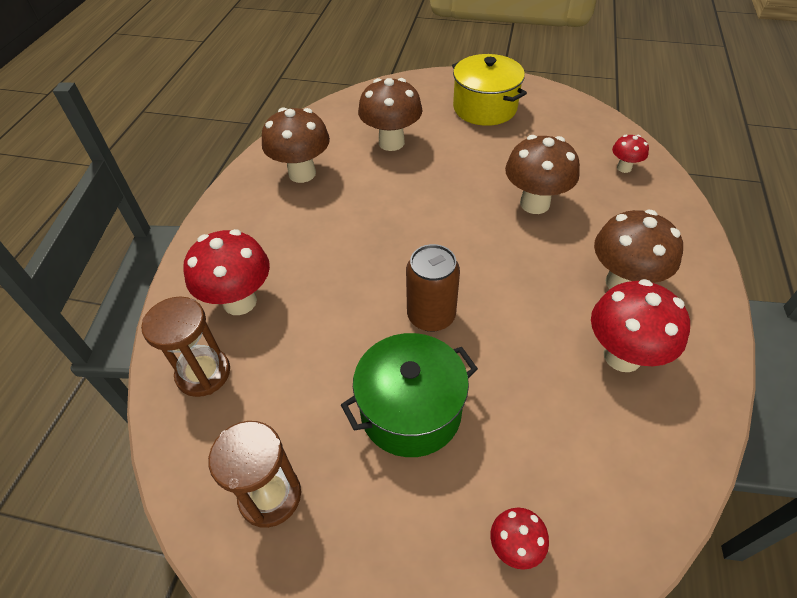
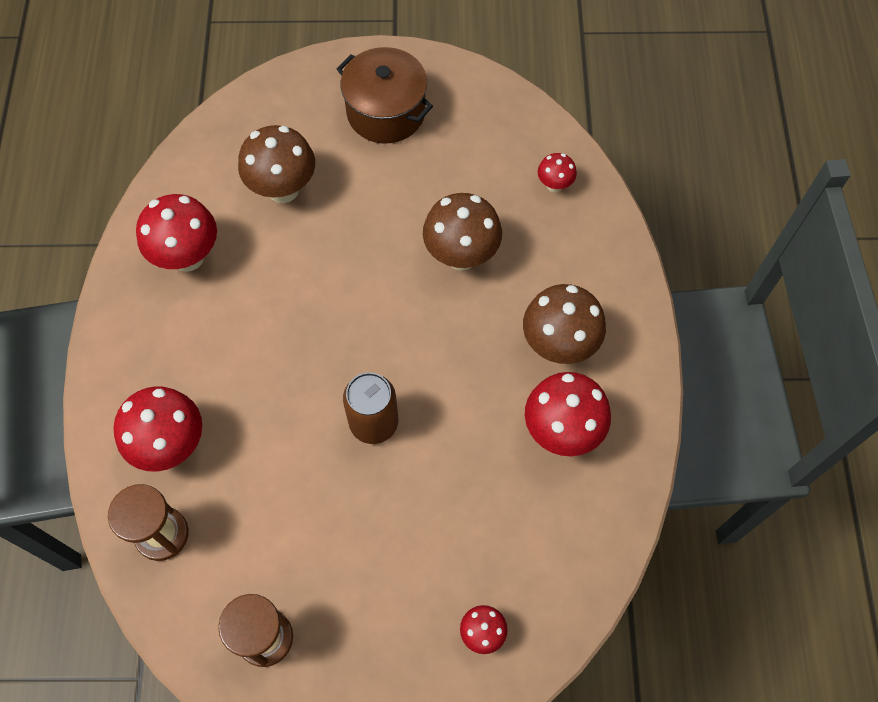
camera: 15 degrees left, 15 degrees up
(302, 173) = (188, 257): brown mushroom -> red mushroom
(411, 411) = (373, 530): green pot -> none
(485, 108) = (386, 112): yellow pot -> brown pot

